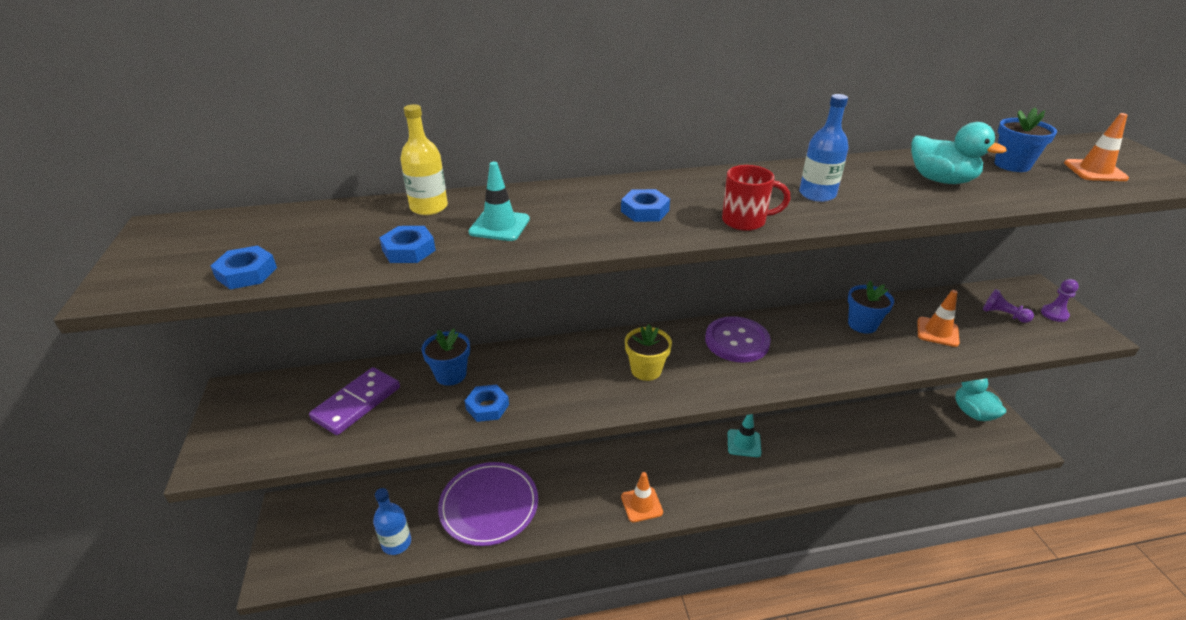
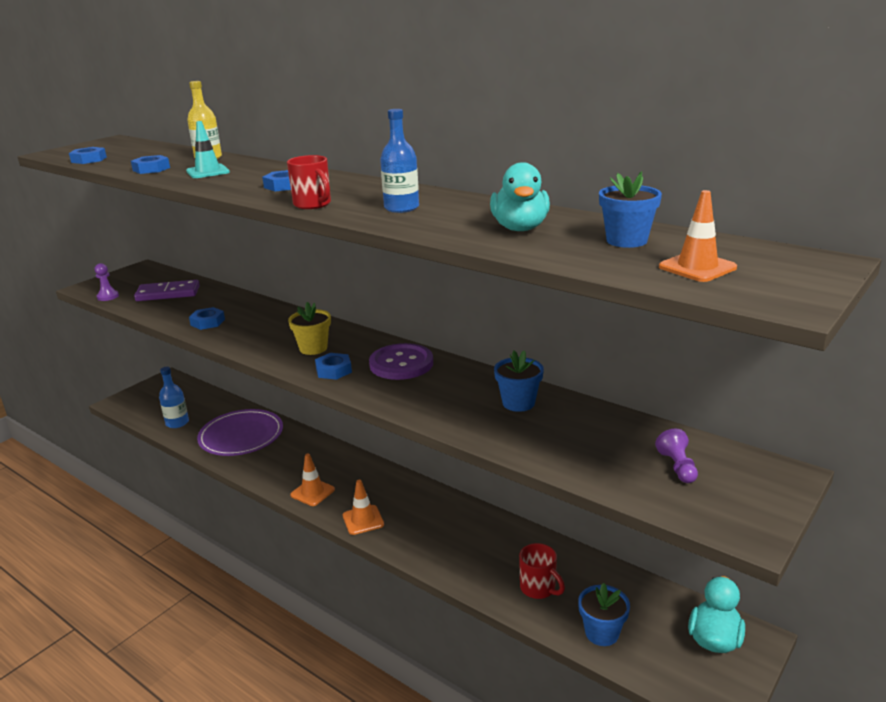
camera: 50 degrees right, 10 degrees down
(450, 375) = (225, 302): blue flower pot -> blue flower pot (602, 633)
(707, 379) = (333, 370): none -> blue nut
(744, 443) = (444, 509): turquoise traffic cone -> none
(874, 452) = (539, 588): none -> red mug
(937, 332) = (572, 440): orange traffic cone -> orange traffic cone (363, 520)
(1054, 314) = (743, 498): purple pawn -> purple pawn (108, 296)

